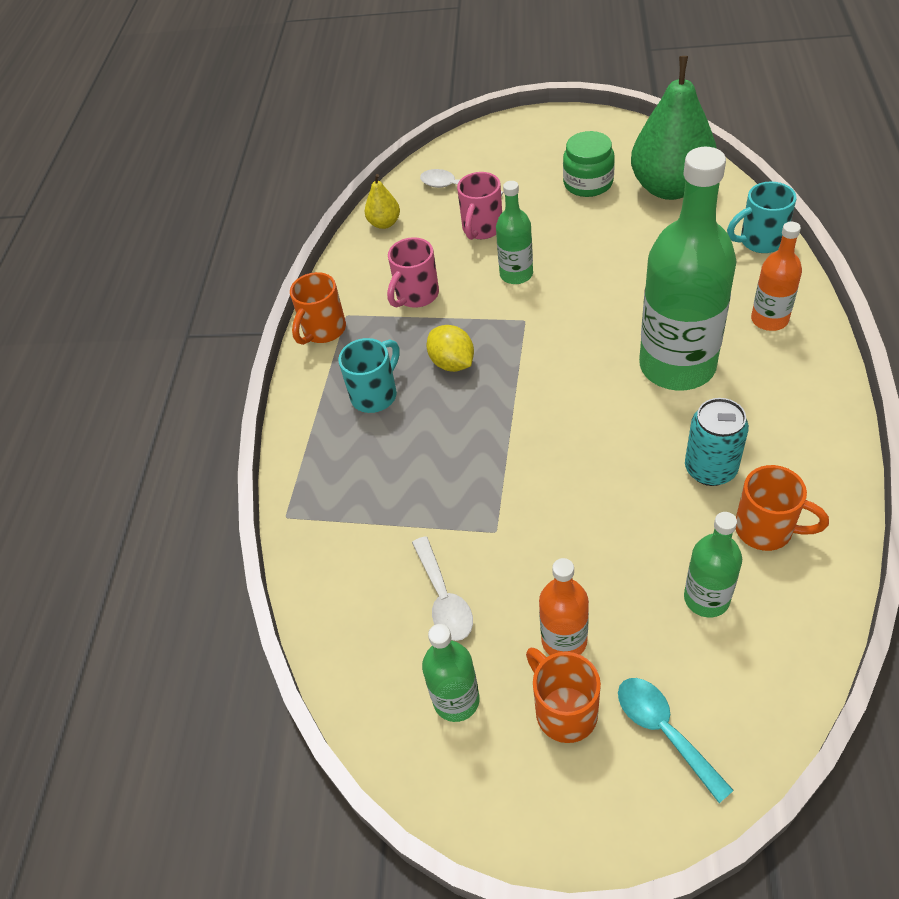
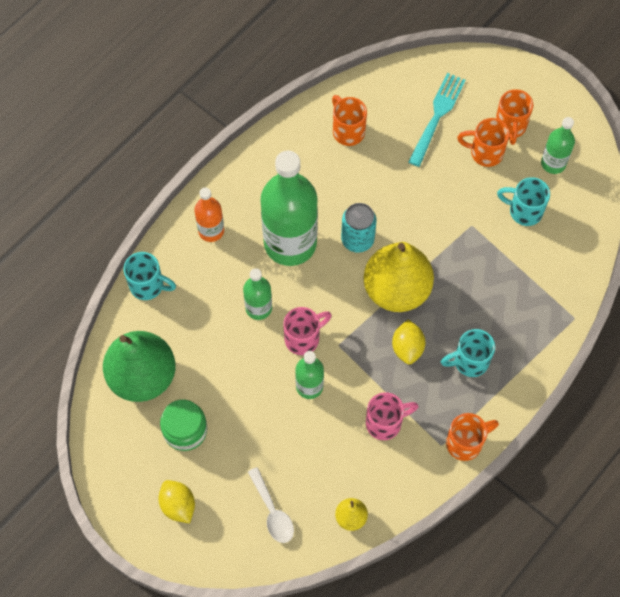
camera: 150 degrees left, 15 degrees up
(444, 598) = (524, 211): white spoon -> turquoise mug
(482, 229) = (293, 449): pink mug -> pink mug (303, 338)
(516, 403) = (396, 290): none -> yellow pear
(535, 146) = (178, 505): none -> yellow lemon
(564, 640) = (485, 153): orange bottle -> orange mug
(664, 731) = (476, 91): turquoise spoon -> none
(678, 642) = (437, 117): none -> turquoise fork
(706, 598) = (406, 124): green bottle -> green bottle (258, 308)
(710, 469) = (339, 176): turquoise can -> turquoise can (357, 240)

